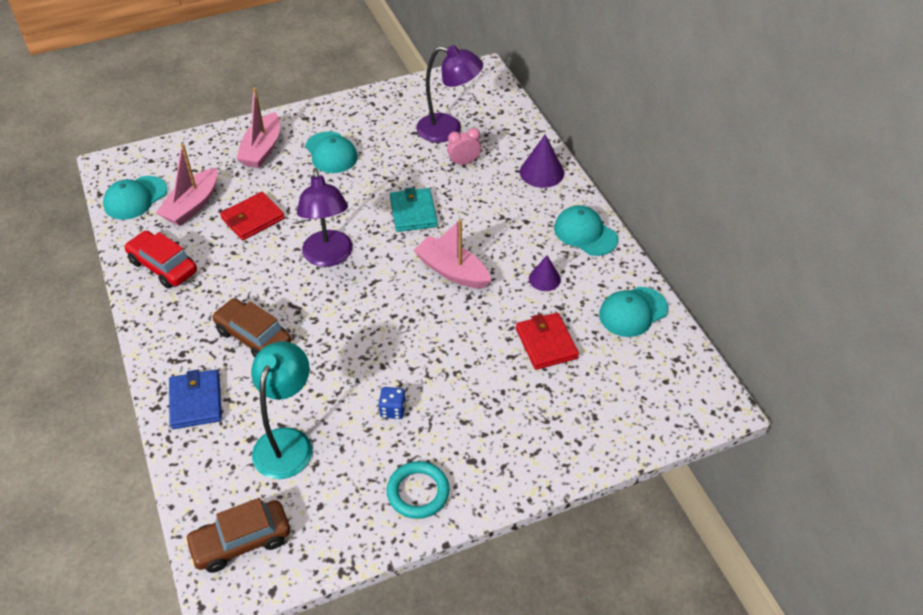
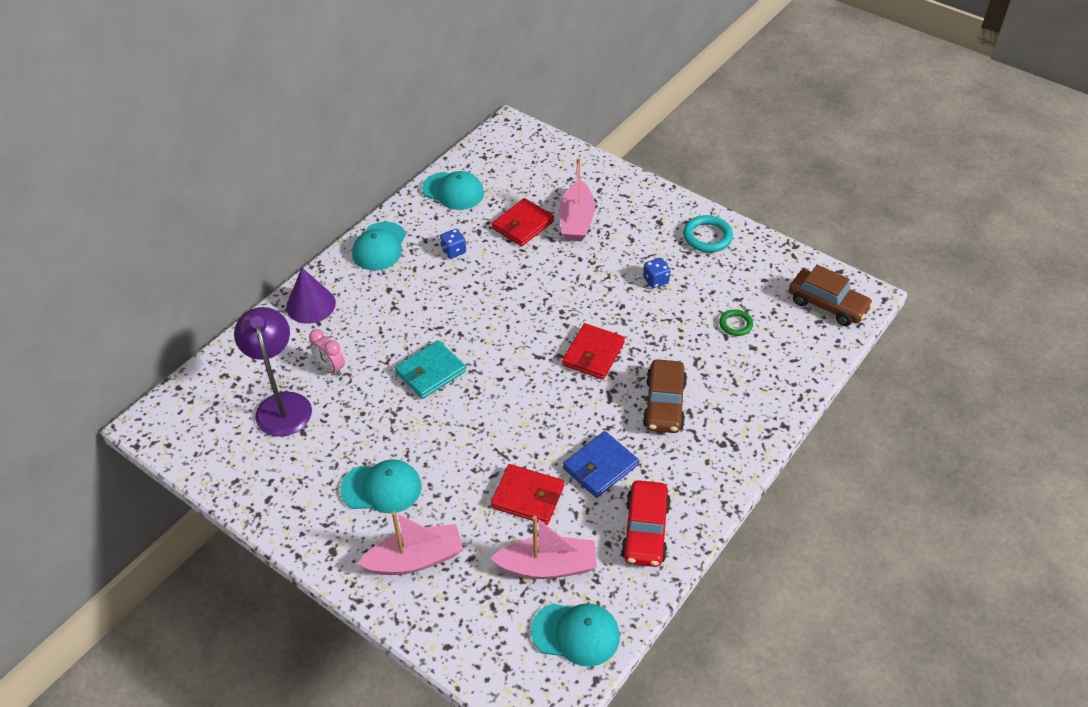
camera: 120 degrees left, 0 degrees up
(196, 401) = (755, 402): blue wallet -> blue wallet (600, 467)
(287, 442) = (735, 324): turquoise lamp -> green ring
(329, 257) = (533, 404): purple lamp -> none
(331, 153) = (381, 488): turquoise cap -> turquoise cap turned 60 degrees clockwise
(345, 317) = (593, 354): none -> red wallet
(452, 271) = (487, 311): pink boat -> pink boat (576, 221)
(544, 279) = (453, 251): purple cone -> blue dice

